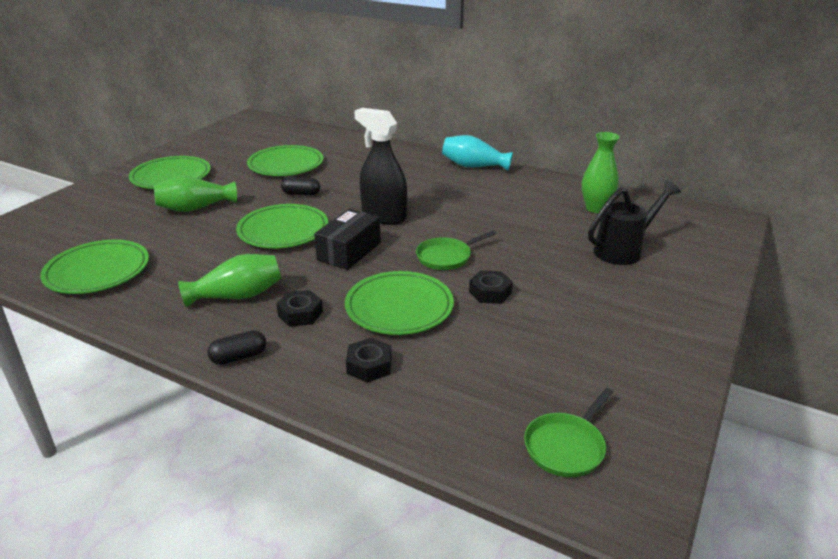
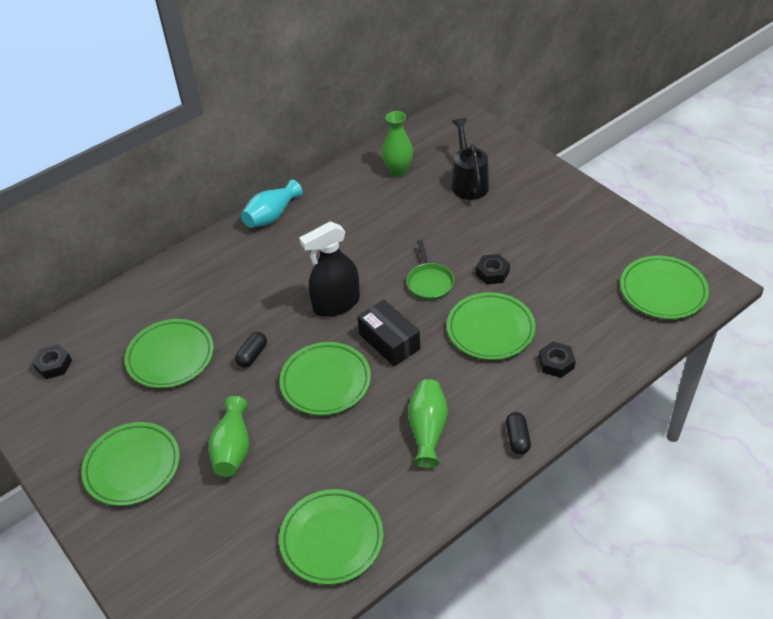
camera: 65 degrees left, 15 degrees up
(300, 314) = (473, 391): black nut -> black nut (54, 365)
(566, 446) = (663, 291): green pan -> green plate

